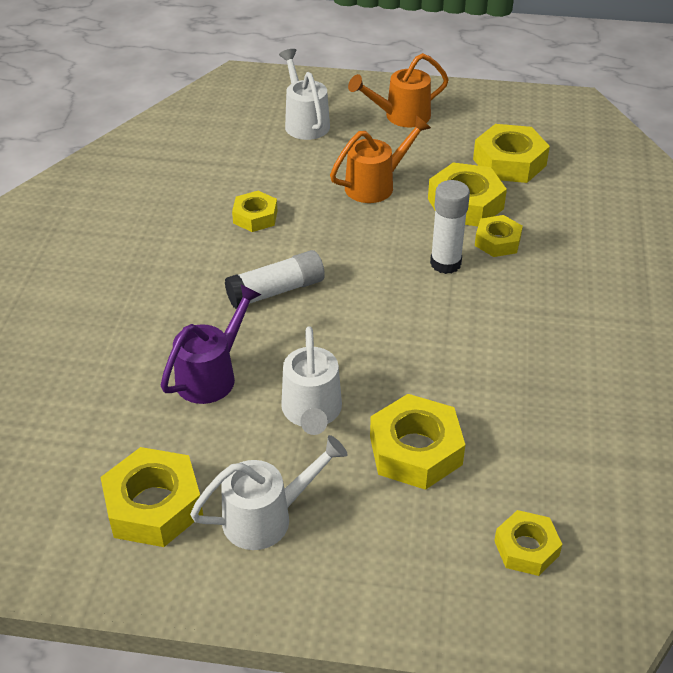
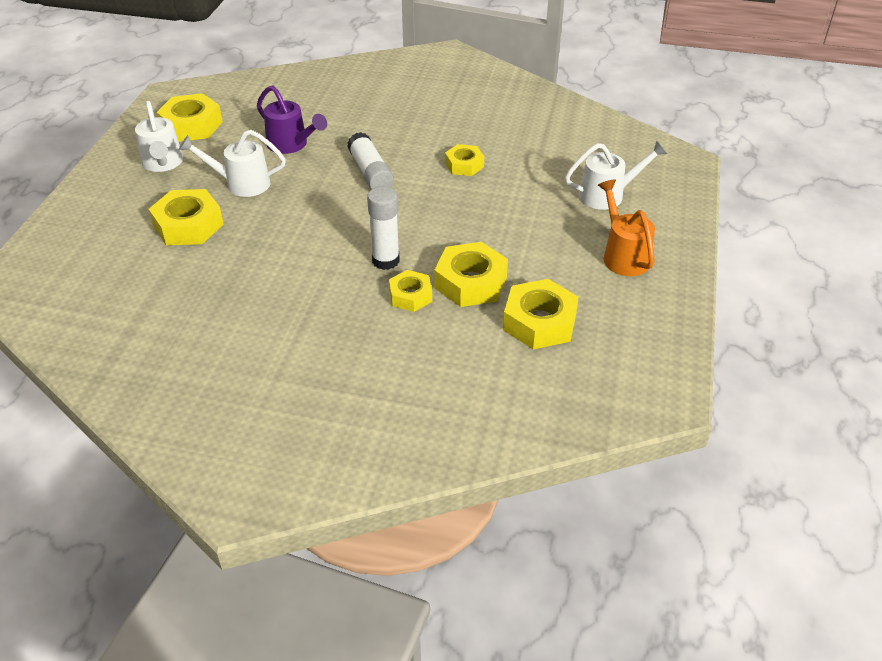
camera: 95 degrees right, 0 degrees up
(376, 185) = (504, 230): orange watering can -> none
(526, 548) = (84, 265): yellow nut -> none

